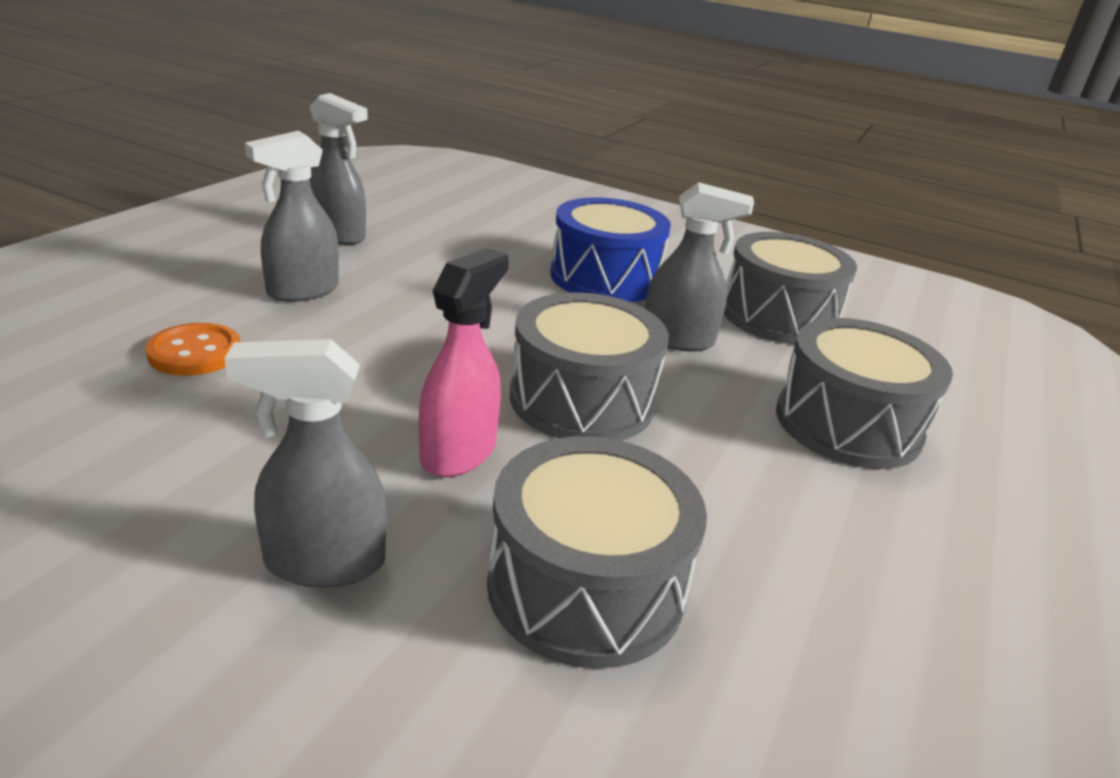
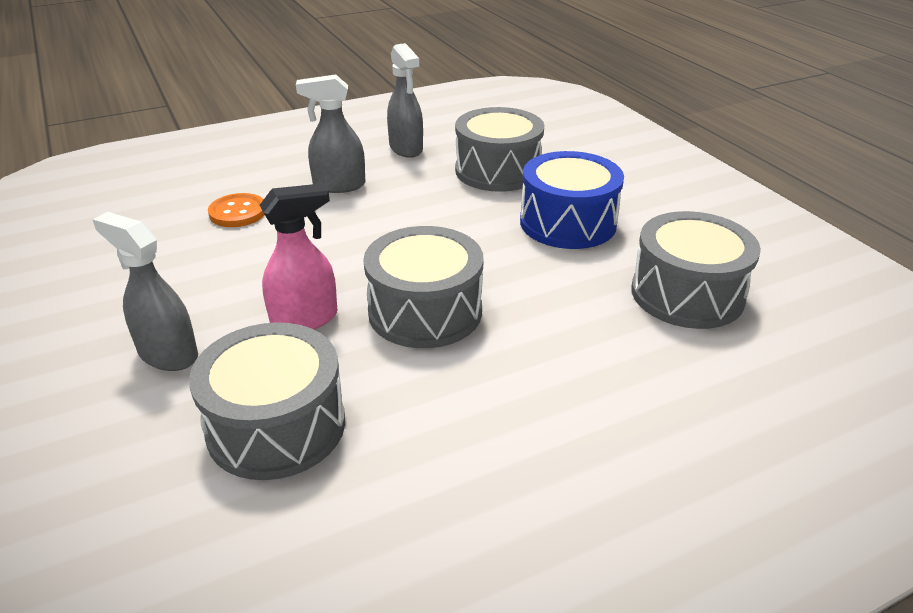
camera: 40 degrees right, 5 degrees up
(678, 340) = (561, 289): grey spray bottle -> none
(847, 424) = (616, 401): grey drum -> grey drum (498, 171)

